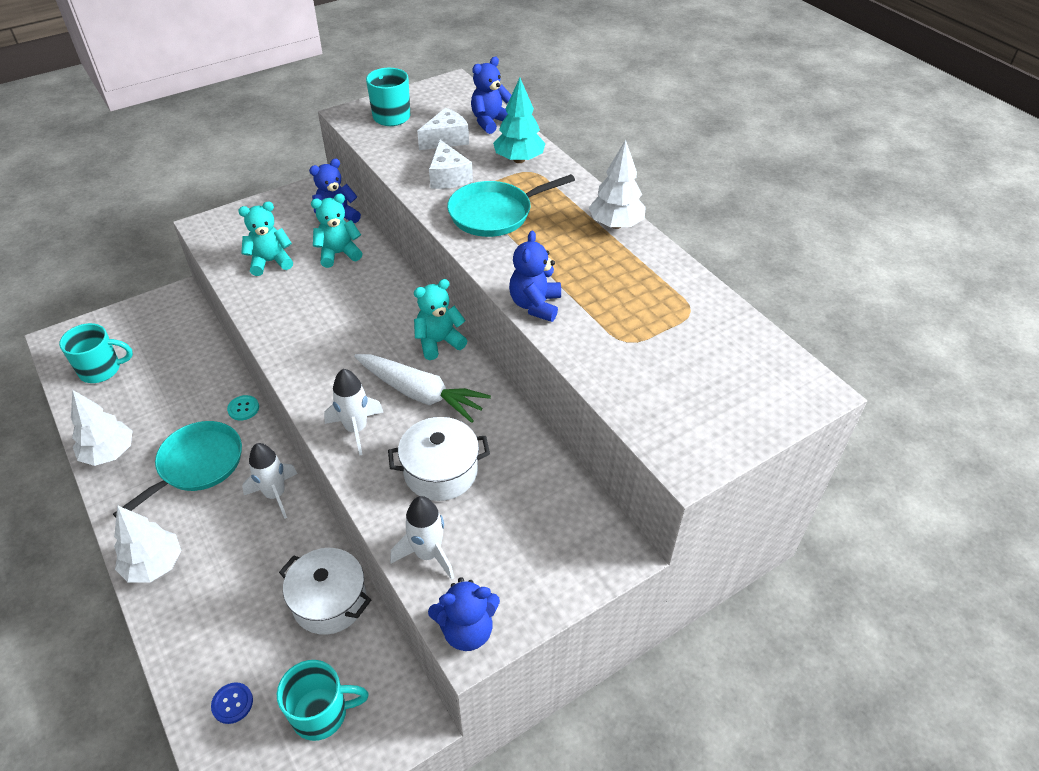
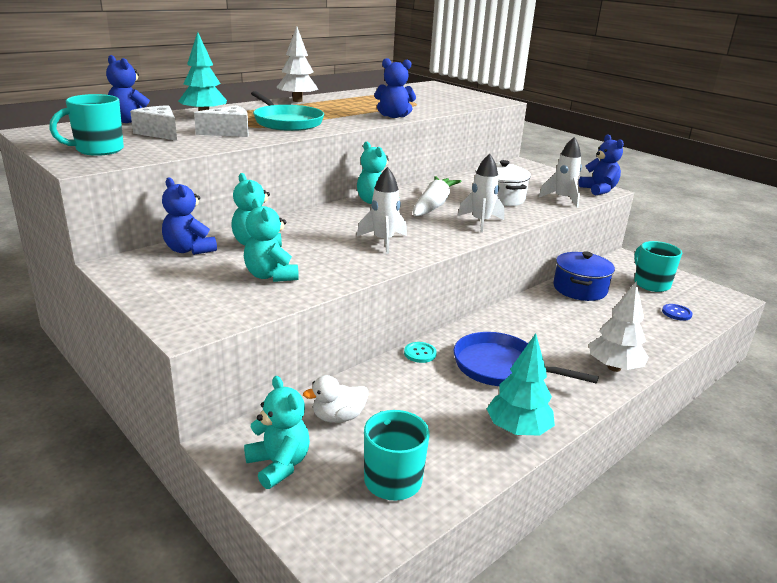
camera: 100 degrees left, 20 degrees down
(109, 453) = (518, 430): white tree -> turquoise tree
(146, 317) = (279, 465): none -> turquoise teddy bear
(180, 348) = (338, 417): none -> white duck
(197, 465) = (501, 367): turquoise pan -> blue pan
(275, 494) = (508, 321): white rocket -> white rocket (383, 241)
(329, 601) = (579, 289): white pot -> blue pot

